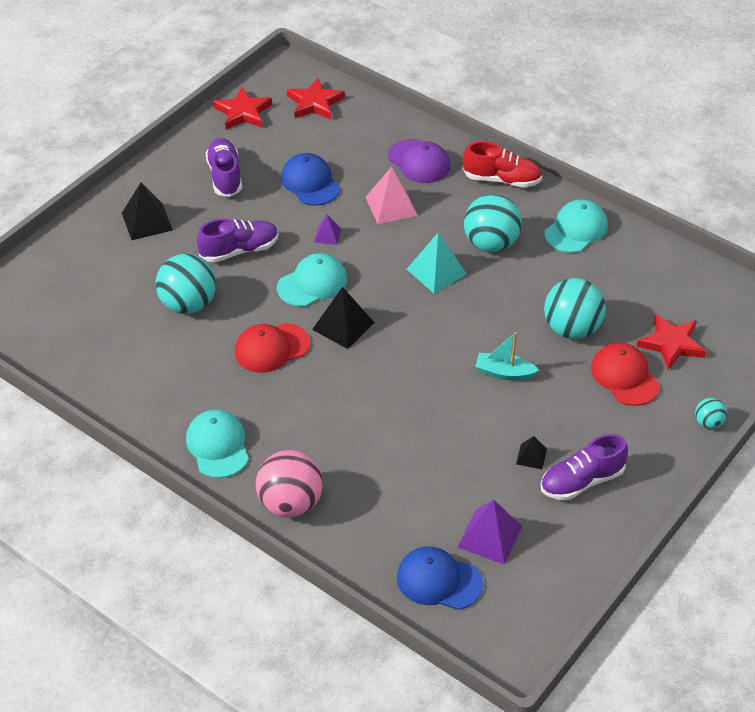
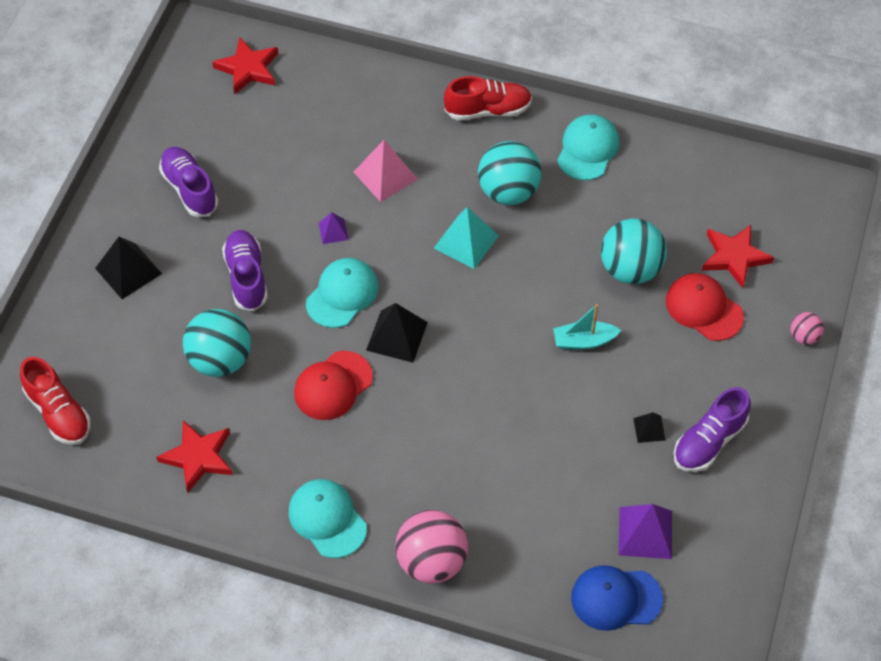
camera: 20 degrees left, 10 degrees up
(41, 307) = (59, 412): none -> red shoe
(239, 250) = (246, 277): purple shoe -> purple shoe turned 60 degrees counterclockwise
(243, 112) = (173, 102): red star -> red star (198, 457)
(310, 182) = (286, 171): blue cap -> none
(419, 161) = (392, 112): purple cap -> none
(708, 423) = (804, 336): turquoise ball -> pink ball

